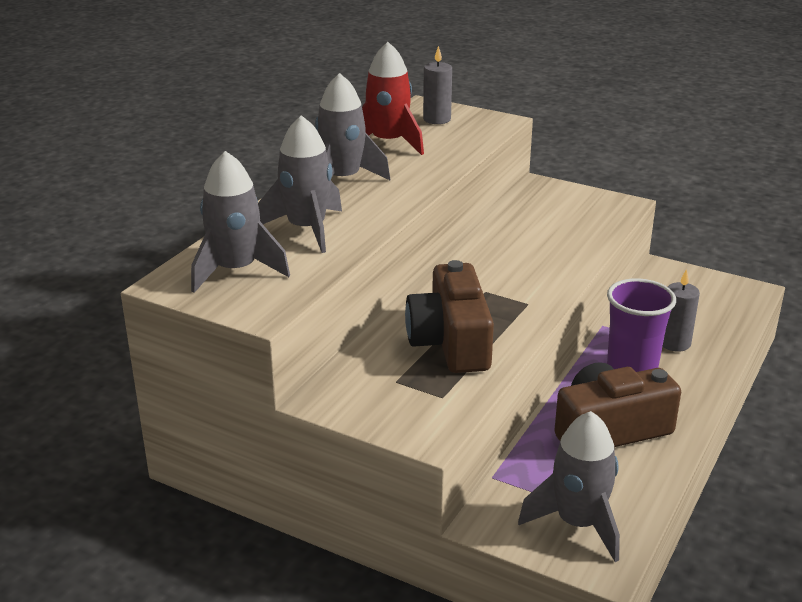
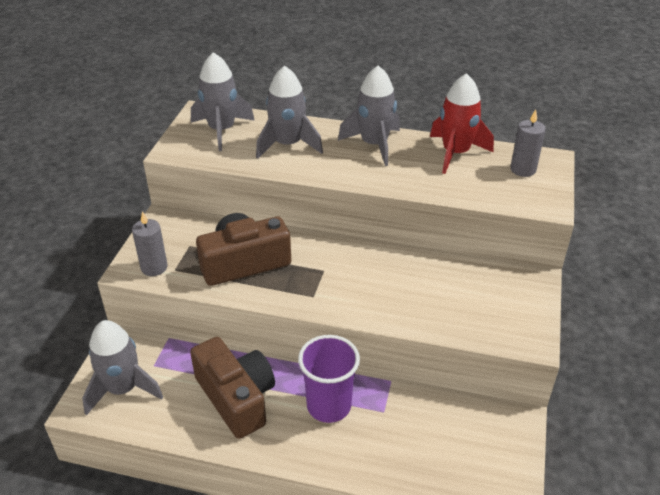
camera: 75 degrees right, 10 degrees up
(674, 343) = (380, 435): grey candle -> grey candle (154, 267)

